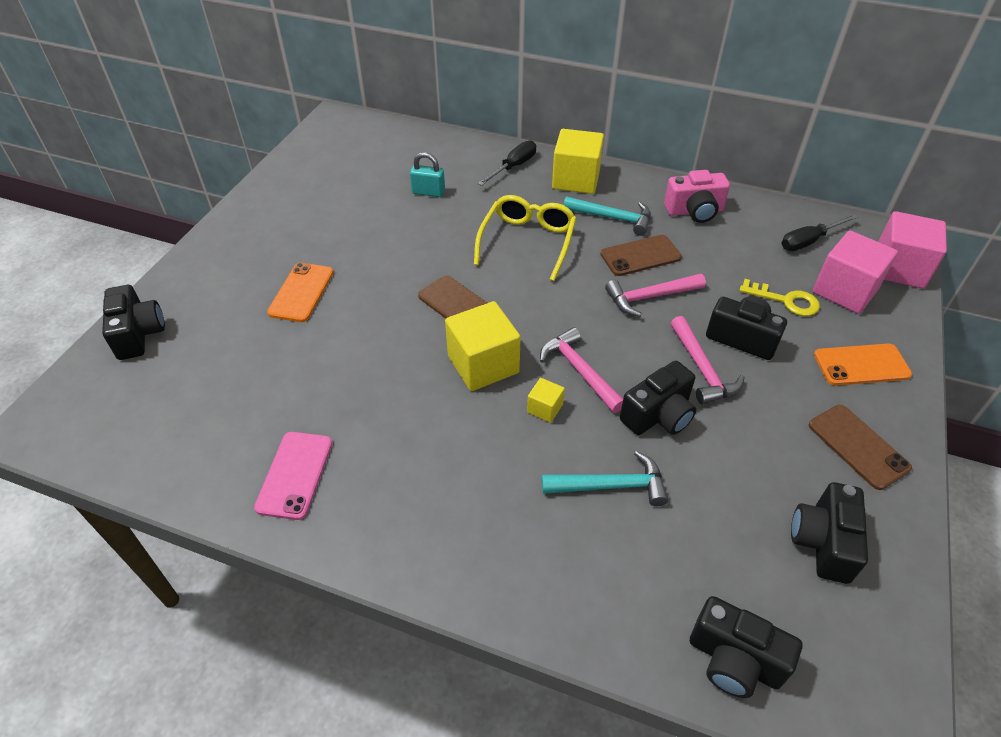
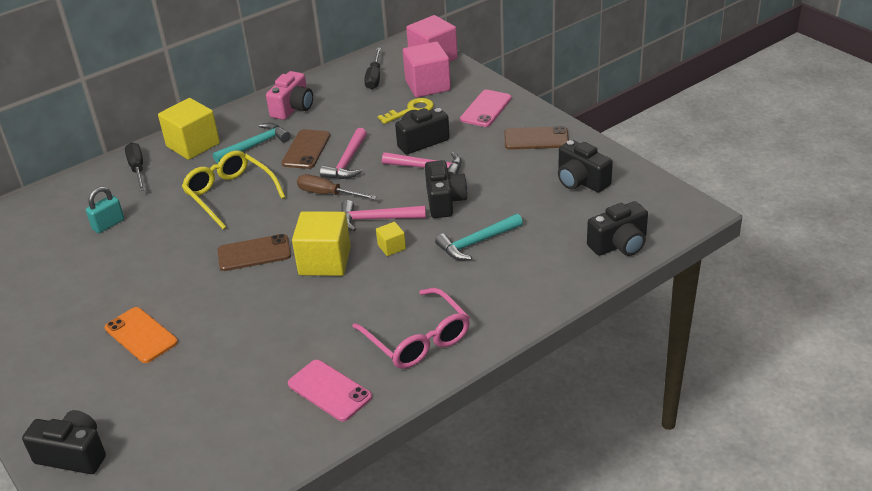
camera: 55 degrees left, 10 degrees down
(413, 513) = (417, 339): none -> pink glasses
(587, 310) = (328, 194): none -> brown screwdriver
(611, 486) = (476, 243): turquoise hammer -> turquoise hammer turned 150 degrees counterclockwise
(861, 365) = (486, 109): orange phone -> pink phone

